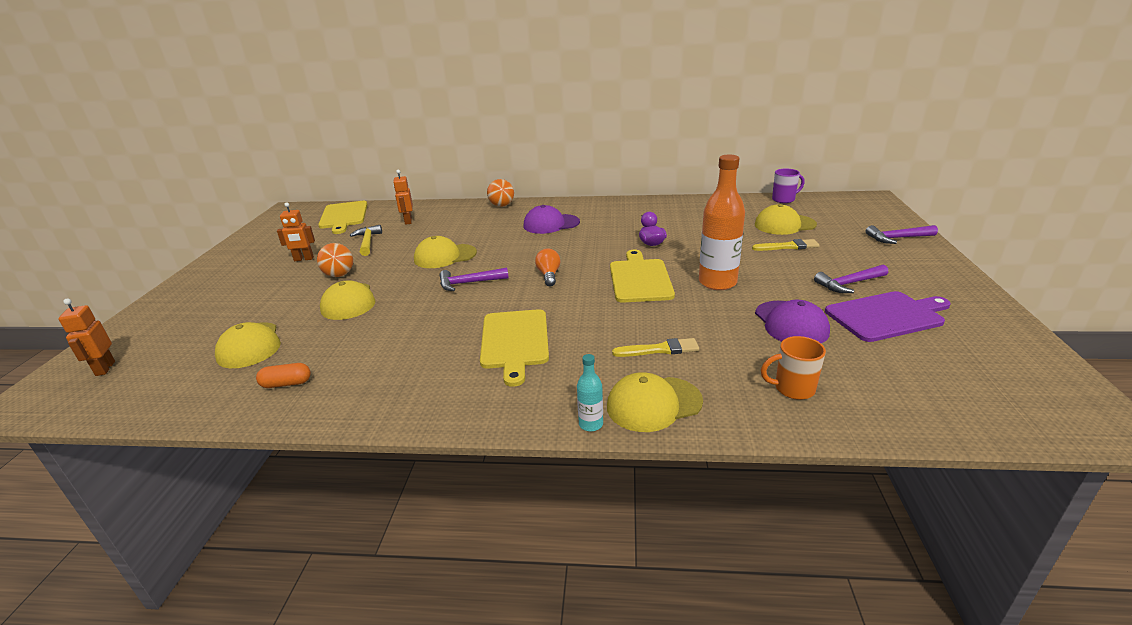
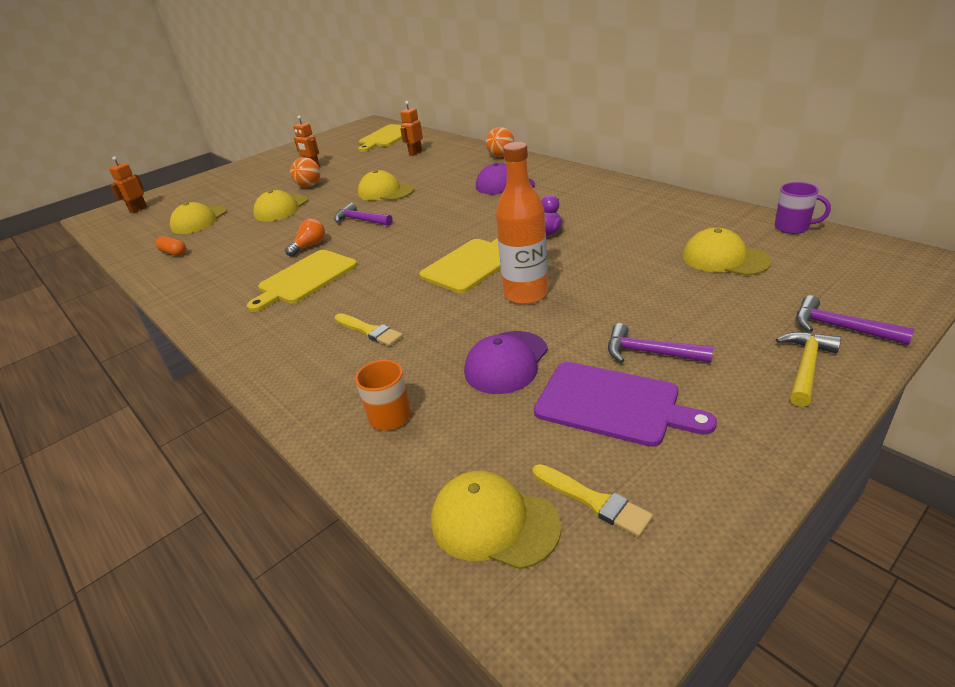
camera: 45 degrees right, 5 degrees up
(367, 242) = (364, 164): yellow hammer -> yellow hammer (806, 367)
(549, 275) = (417, 234): orange light bulb -> orange light bulb (309, 246)
(591, 424) = (235, 360): turquoise bottle -> none
(653, 404) = (288, 369): yellow cap -> yellow cap (494, 522)
(788, 246) = (673, 285): yellow brush -> yellow brush (593, 501)

